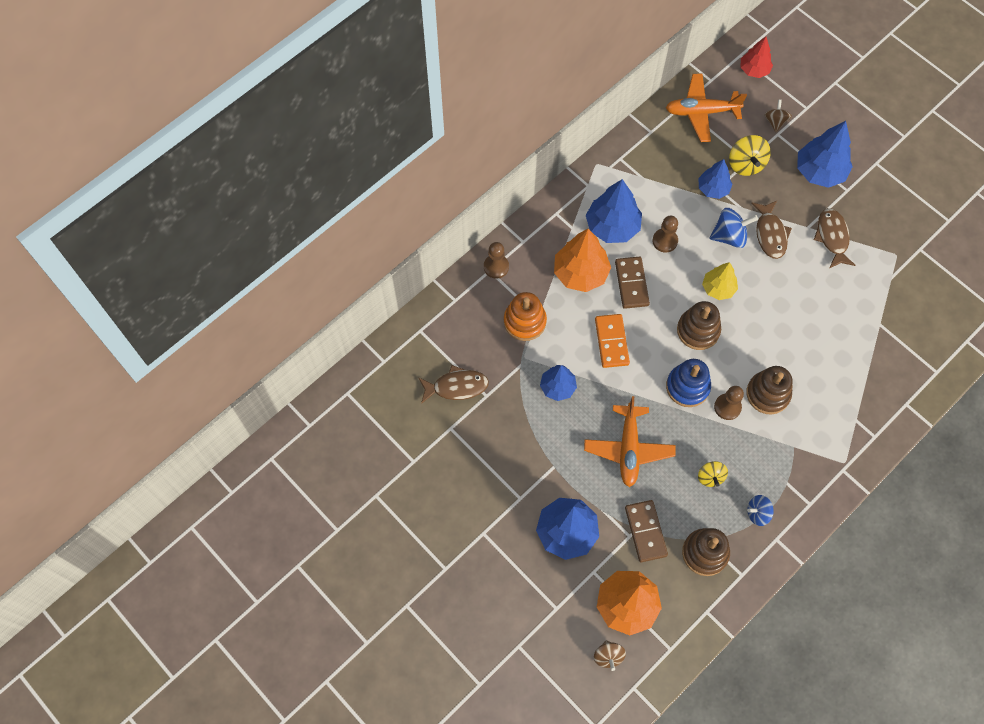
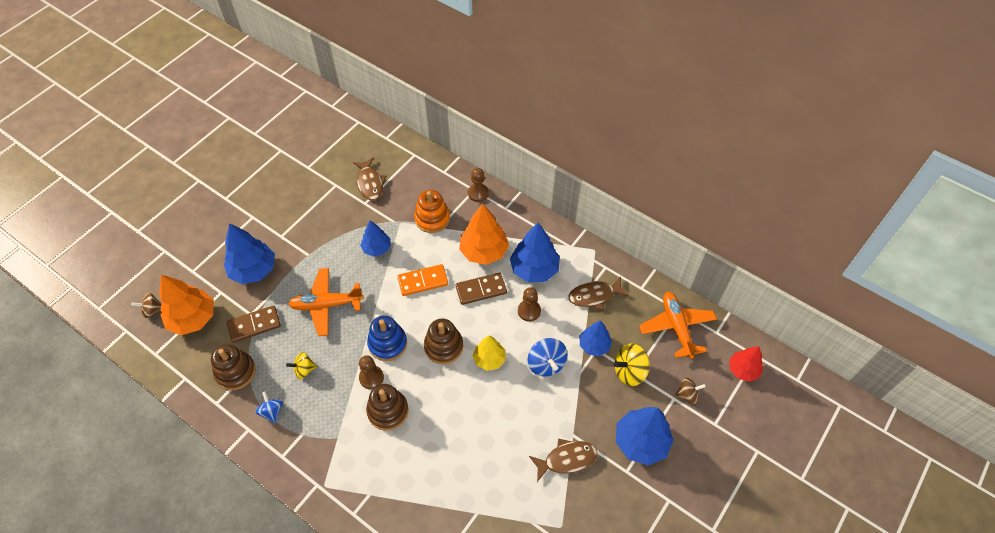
camera: 80 degrees right, 10 degrees down
(770, 234) = (557, 400): brown fish -> brown fish (594, 296)

